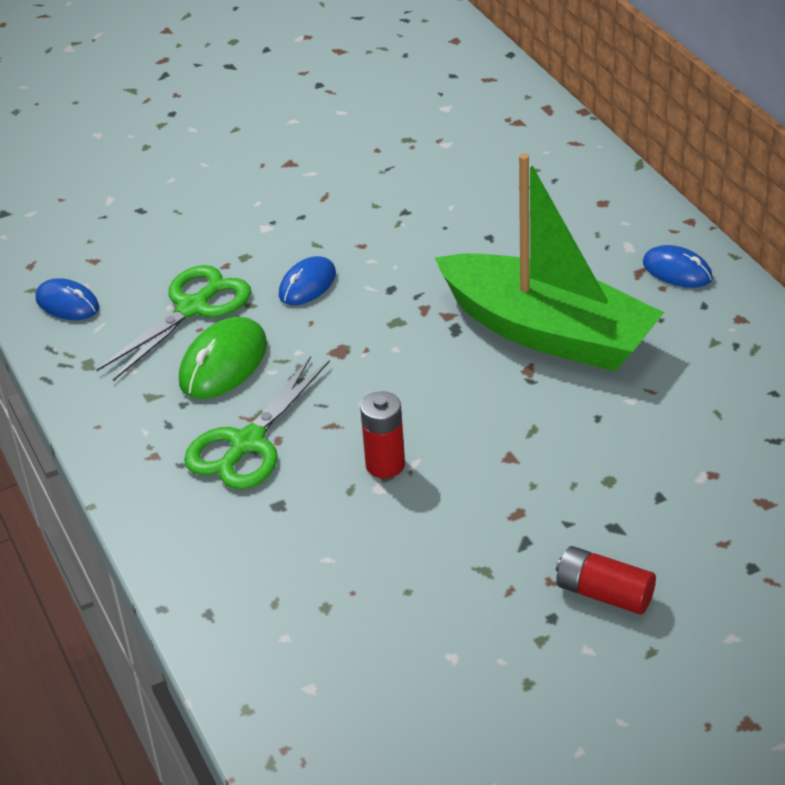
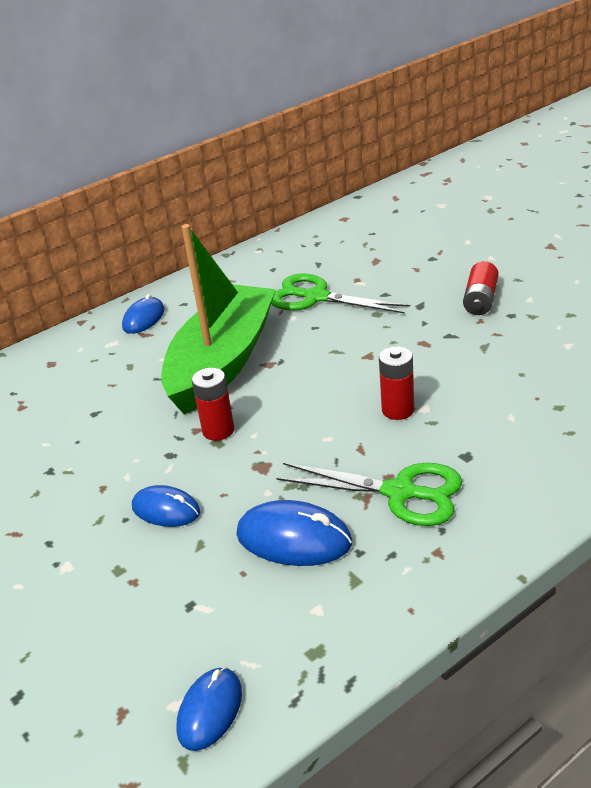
camera: 100 degrees left, 5 degrees down
(193, 308) = (209, 587): green scissors -> green scissors (316, 297)
(223, 363) = (294, 538): green mouse -> blue mouse
(415, 323) = (218, 430): none -> red battery

